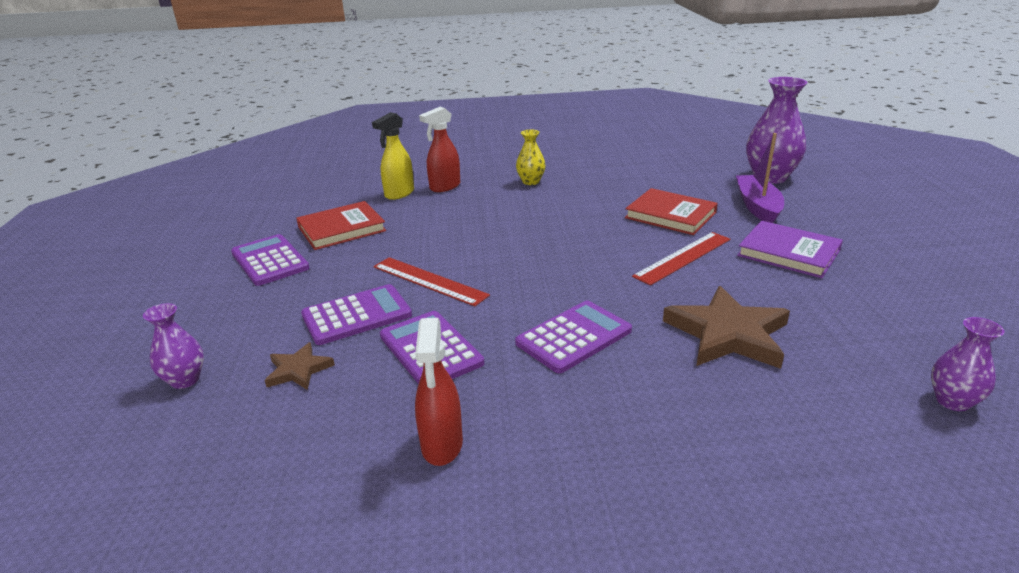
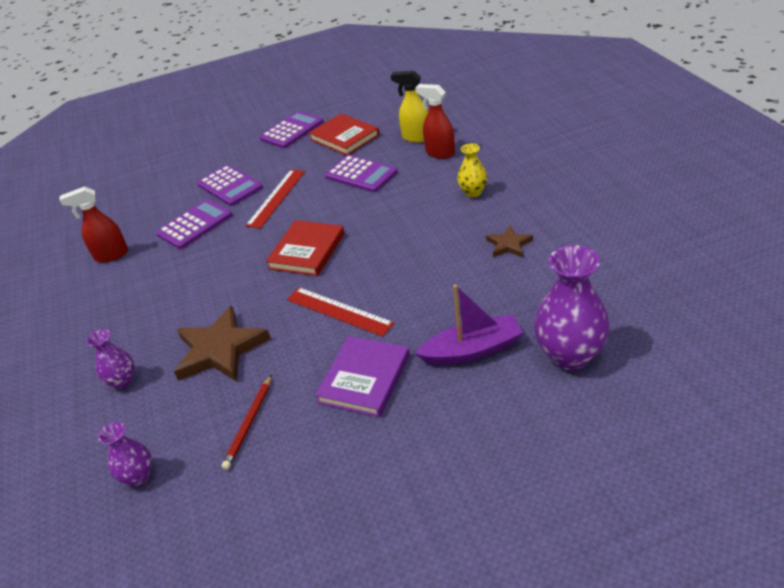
camera: 80 degrees right, 10 degrees up
(185, 380) = (165, 160): purple vase -> purple vase (122, 381)
(298, 370) = (174, 188): brown star -> brown star (509, 245)
(573, 337) = (212, 277): purple calculator -> purple calculator (361, 174)
(670, 215) = (426, 291): red book -> red book (307, 251)
(853, 318) = (249, 423): none -> red pencil

